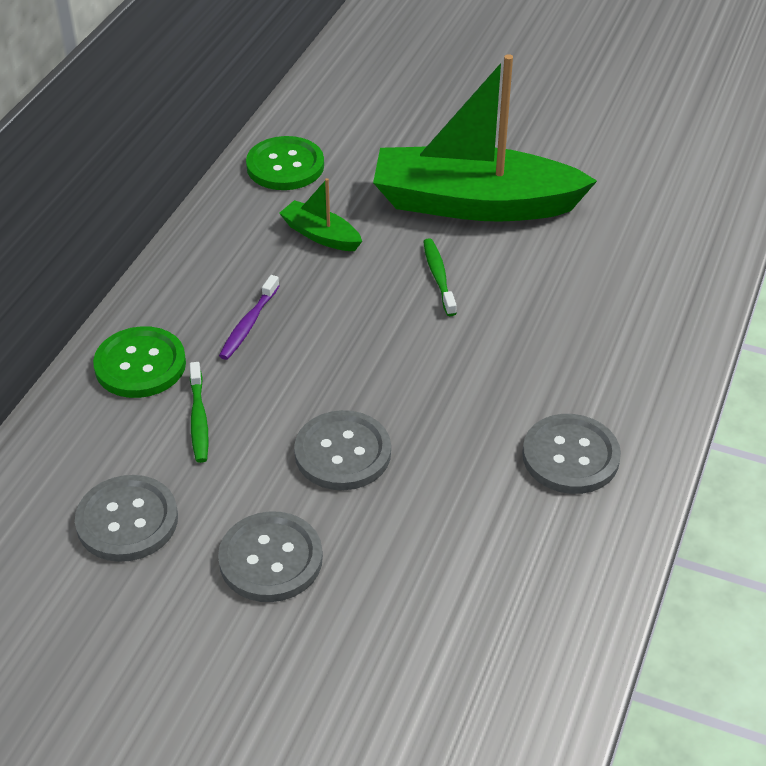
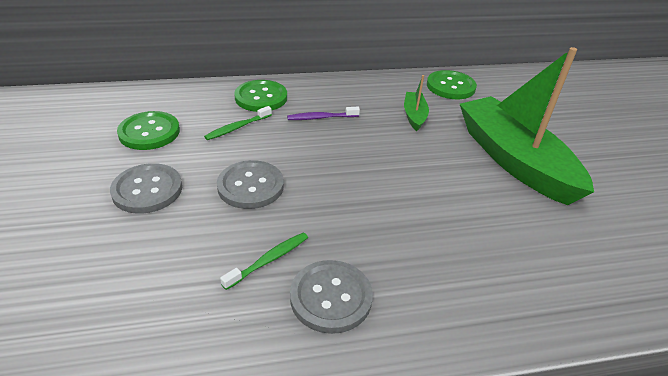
camera: 55 degrees right, 5 degrees down
(127, 520) = (149, 132): grey button -> green button
(438, 277) = (433, 169): green toothbrush -> green toothbrush (269, 260)

